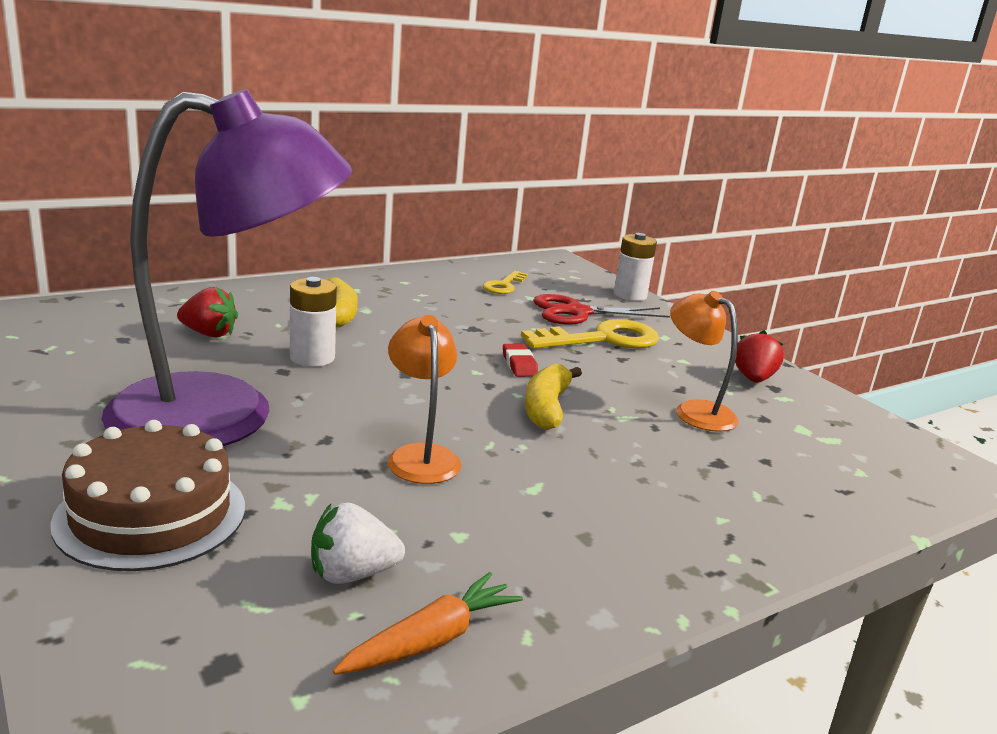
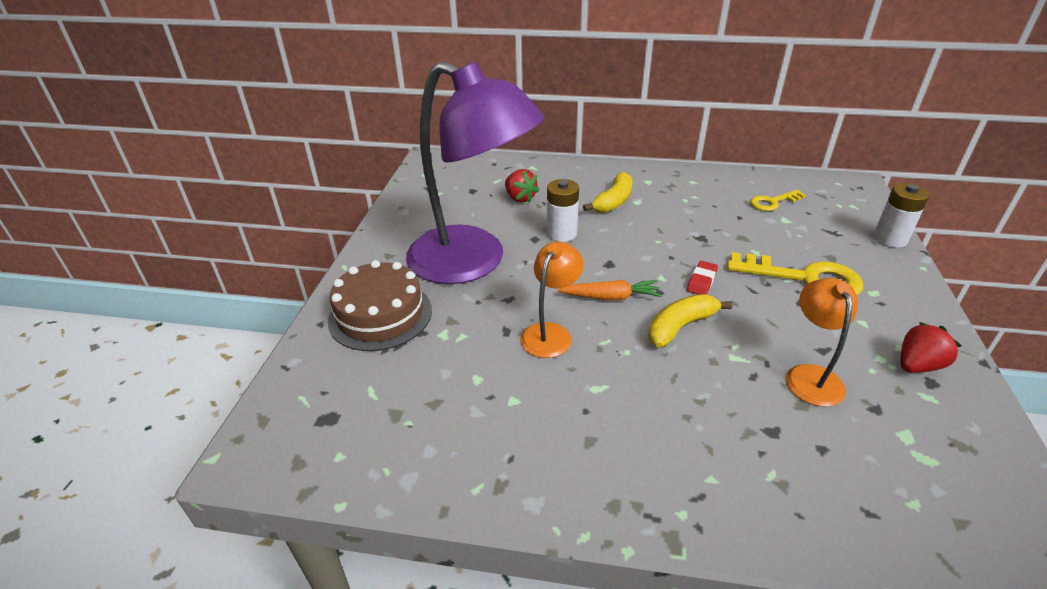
camera: 45 degrees right, 15 degrees up
(352, 574) = (431, 397): white strawberry -> none
(431, 640) = (427, 459): orange carrot -> orange carrot (610, 297)
(577, 312) = (811, 245): red scissors -> none

